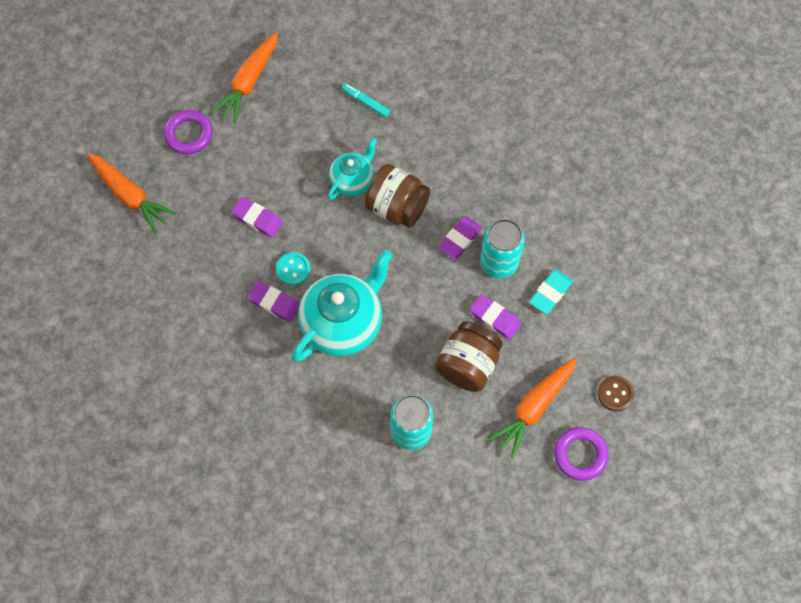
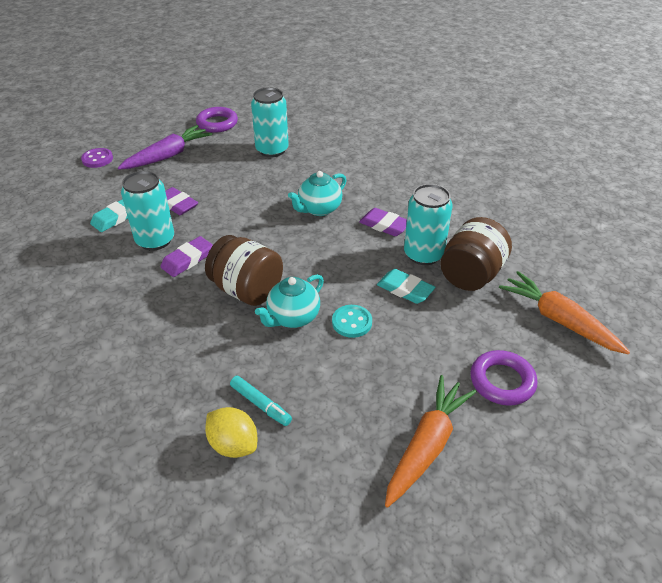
camera: 175 degrees left, 25 degrees down
(238, 264) = (423, 254): none -> turquoise can
(257, 219) = (405, 289): purple eraser -> turquoise eraser
(293, 269) = (365, 247): turquoise button -> turquoise button (352, 322)
(343, 323) = (319, 209): turquoise teapot -> turquoise teapot, size x0.57
(379, 73) = (233, 444): none -> yellow lemon
(468, 365) = (213, 180): brown jar -> brown jar (471, 275)
(534, 408) = (168, 156): orange carrot -> purple carrot
(580, 455) = (144, 134): purple ring -> purple ring (217, 123)
(615, 394) = (97, 159): brown button -> purple button

